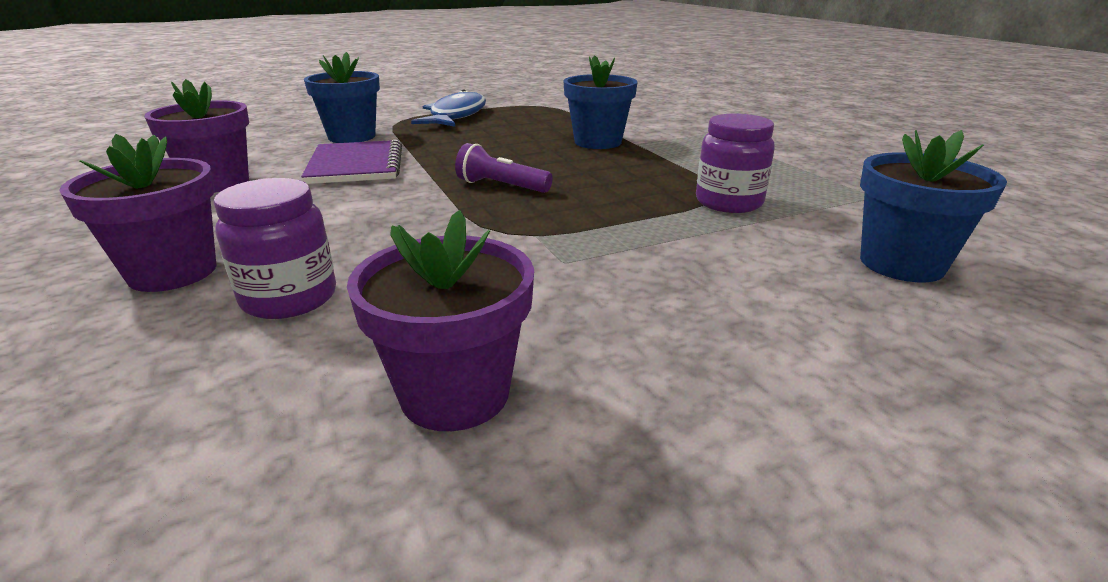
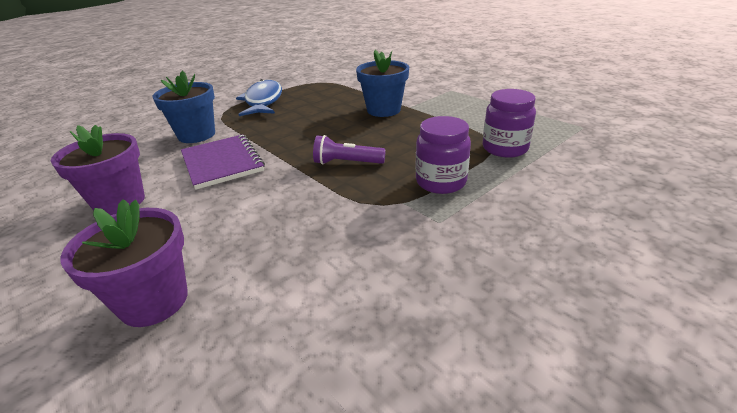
camera: 15 degrees left, 5 degrees up
(289, 298) = (270, 303): purple jar -> purple jar (441, 182)
(455, 393) = (454, 355): purple flower pot -> none
(901, 264) = (635, 178): blue flower pot -> none

